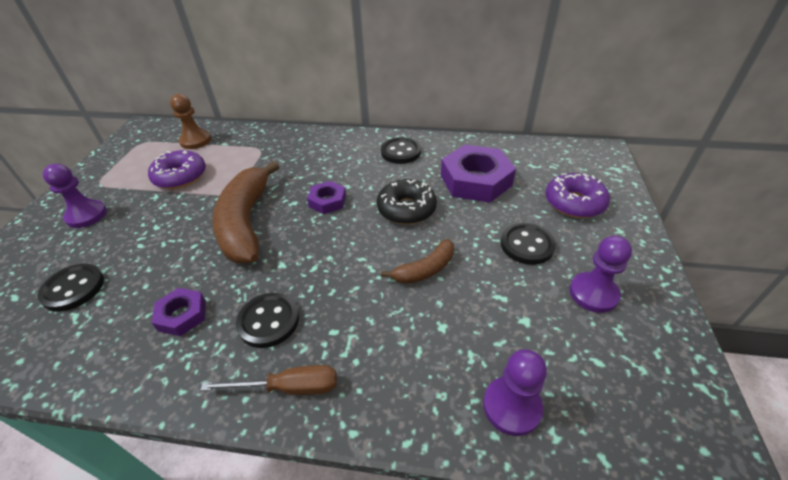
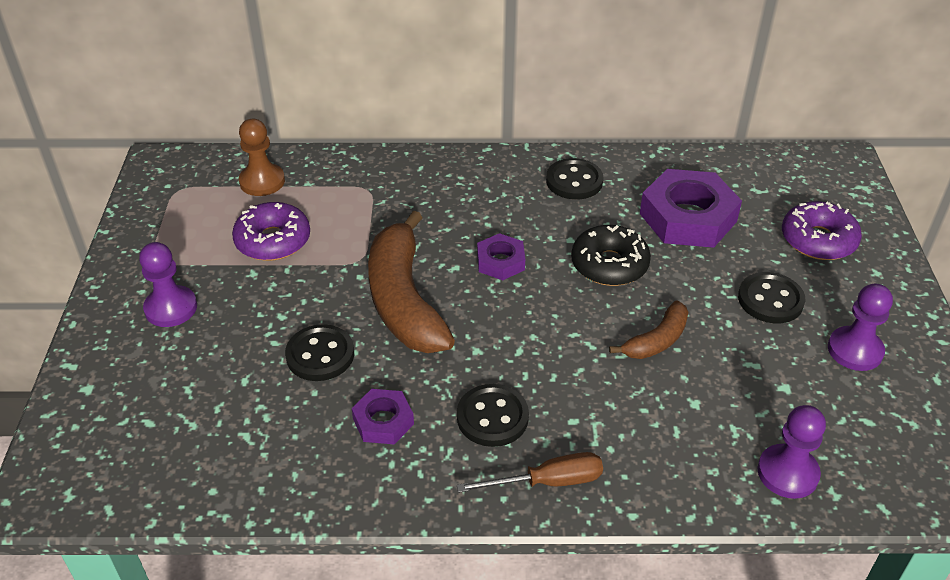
camera: 10 degrees left, 0 degrees up
(73, 288) = (222, 404): black button -> black button (320, 355)

